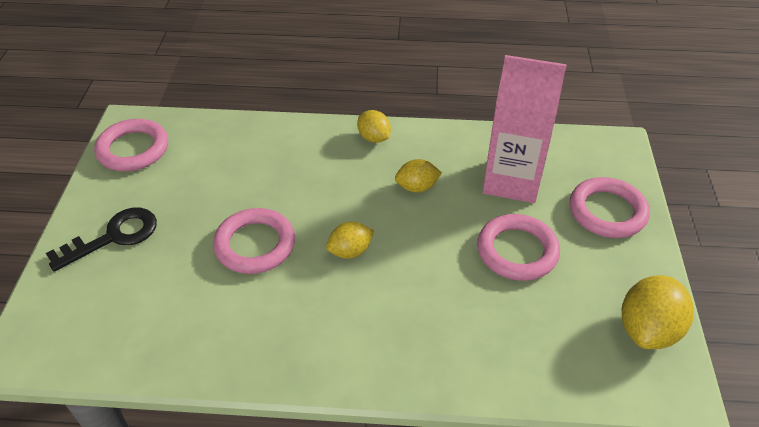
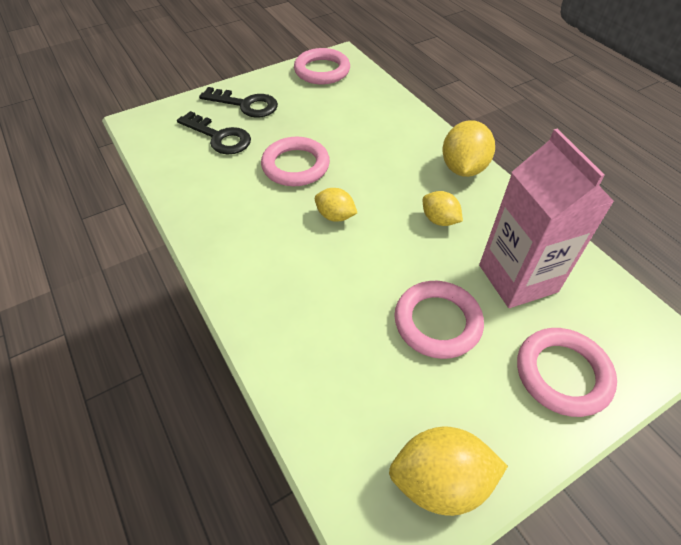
camera: 55 degrees right, 5 degrees up
(142, 285) = (219, 137): none -> black key
(374, 138) = (463, 168): yellow lemon -> yellow lemon, size x1.65

